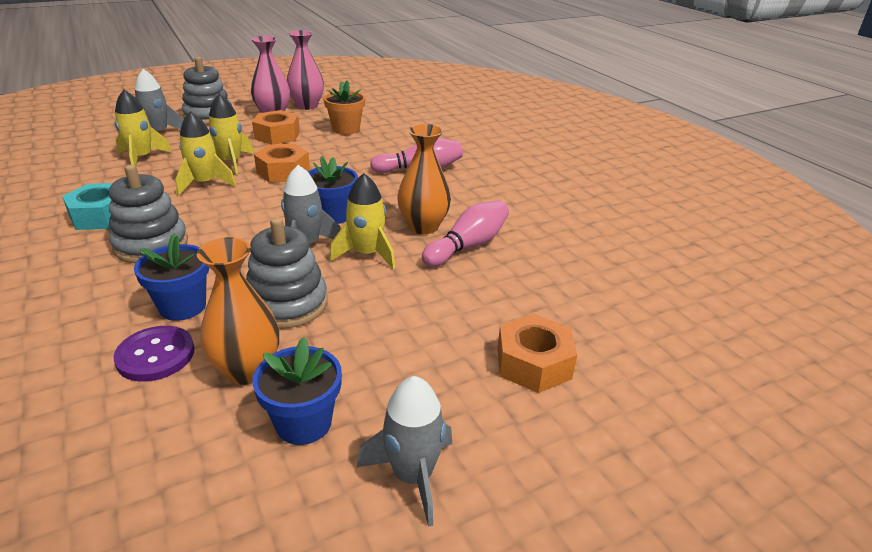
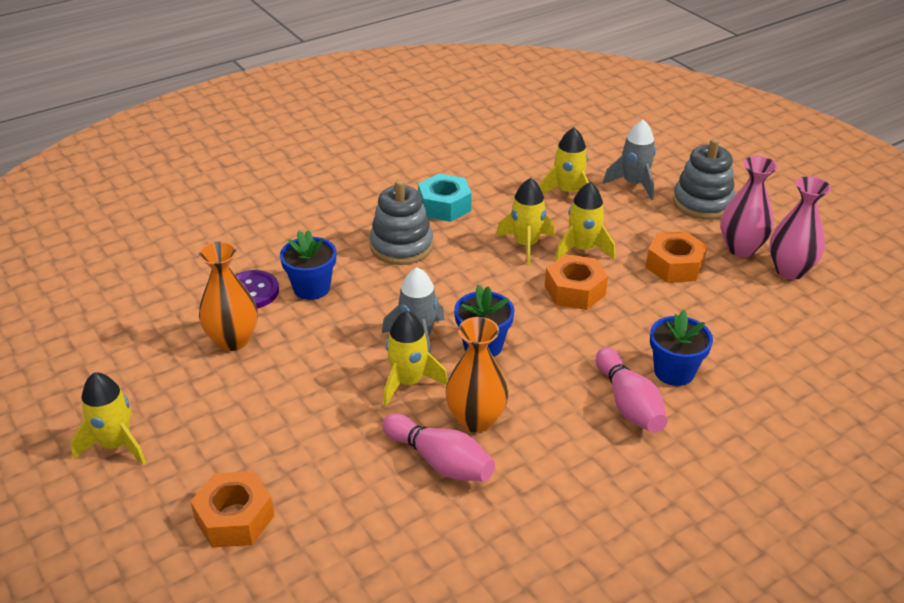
camera: 85 degrees right, 5 degrees up
(287, 304) = (319, 344): grey stacking toy -> none
(303, 423) = (174, 380): blue flower pot -> blue flower pot (674, 372)
(346, 129) = (727, 318): orange flower pot -> none
(412, 476) = (116, 444): grey rocket -> yellow rocket

